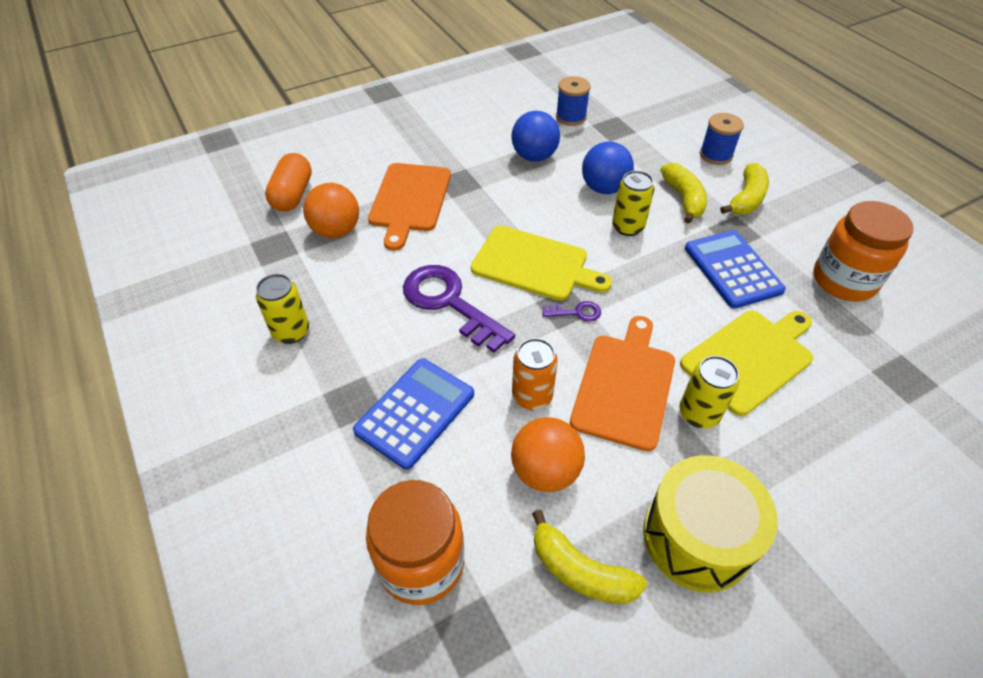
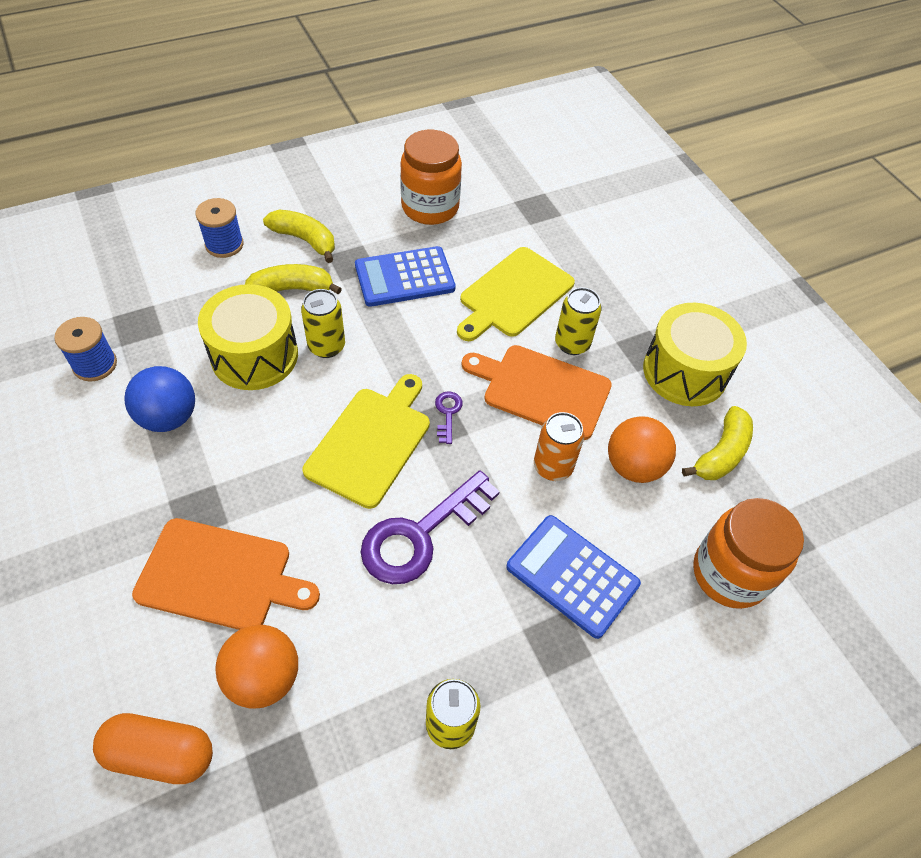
camera: 90 degrees left, 5 degrees up
(604, 188) = (254, 355): blue ball -> yellow drum
(749, 358) = (514, 294): yellow cutting board -> yellow cutting board turned 105 degrees counterclockwise

